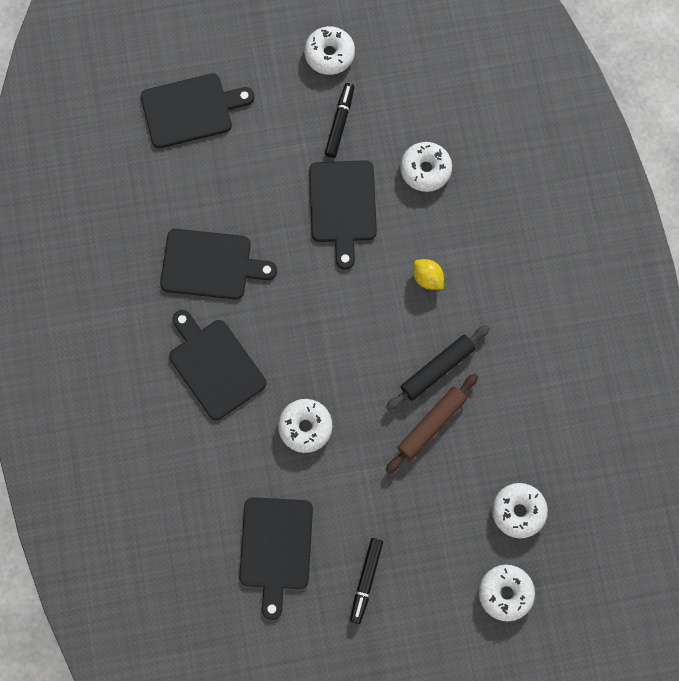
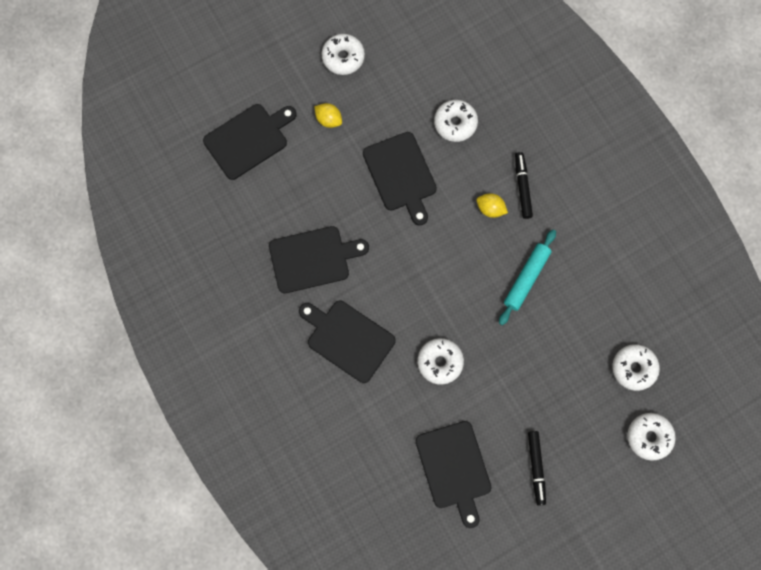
camera: 20 degrees left, 0 degrees up
(287, 118) = (328, 120): none -> yellow lemon
(340, 122) = (372, 109): black marker -> black marker (522, 187)
(431, 425) = (539, 324): brown rolling pin -> none
(437, 369) = (526, 278): black rolling pin -> turquoise rolling pin

